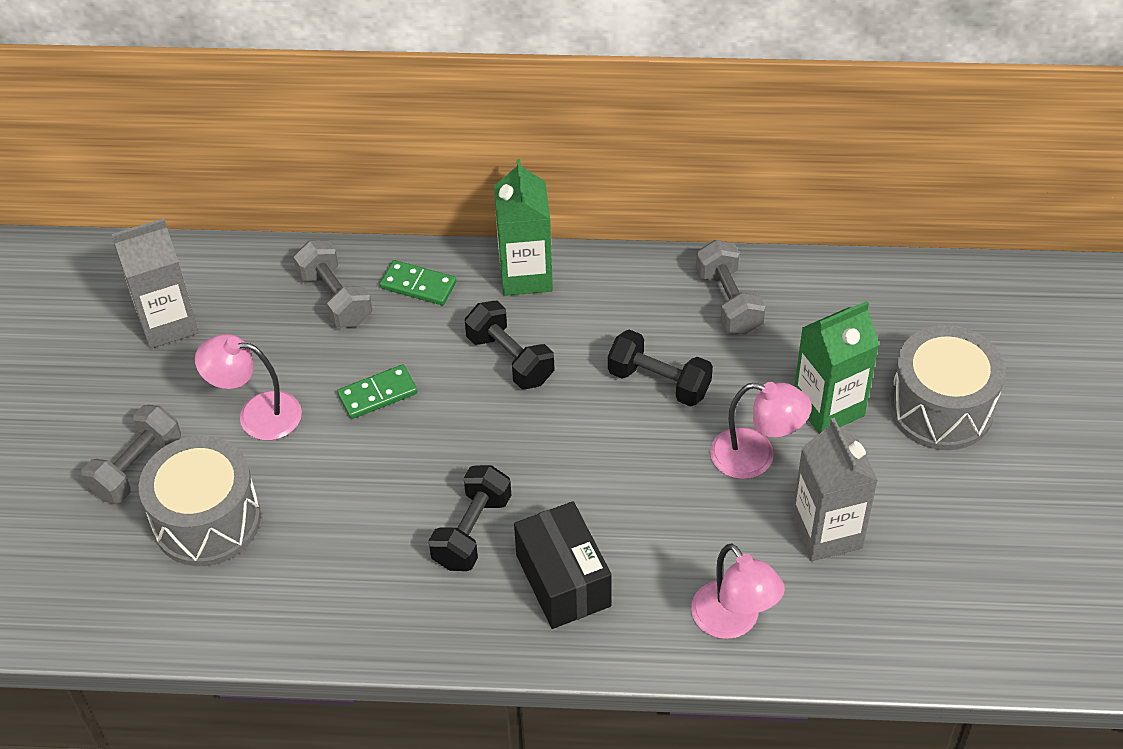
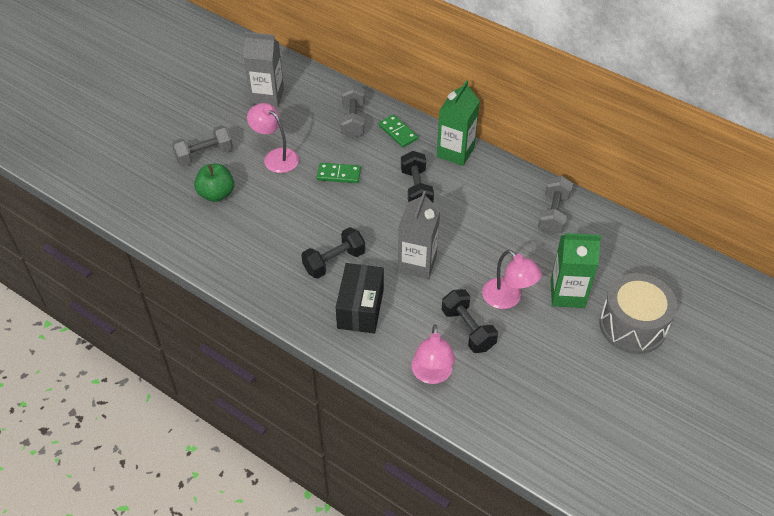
camera: 30 degrees right, 0 degrees up
(207, 520) = (216, 194): grey drum -> green apple
(659, 382) = (484, 236): black dumbbell -> black dumbbell (468, 329)
(826, 532) = (517, 357): grey carton -> grey carton (417, 263)

